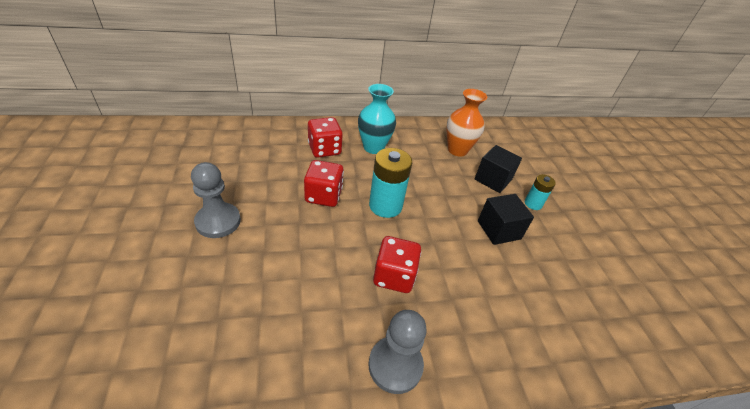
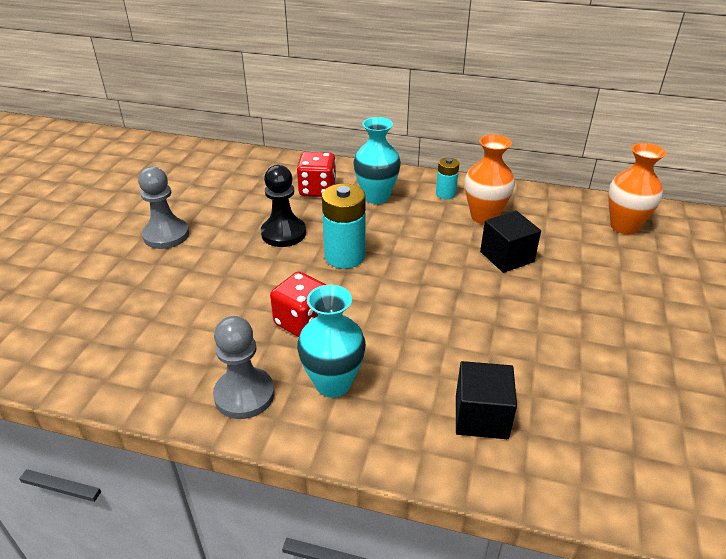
camera: 30 degrees right, 5 degrees down
(323, 196) = (283, 233): red dice -> black pawn
(455, 326) = (333, 383): none -> turquoise vase
(499, 230) = (467, 310): black cube -> black cube (481, 416)
(533, 204) = (541, 294): turquoise battery -> turquoise battery (445, 194)
(541, 141) = (624, 226): none -> orange vase

